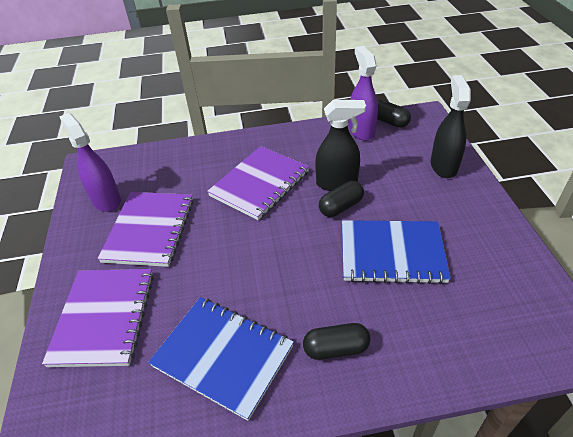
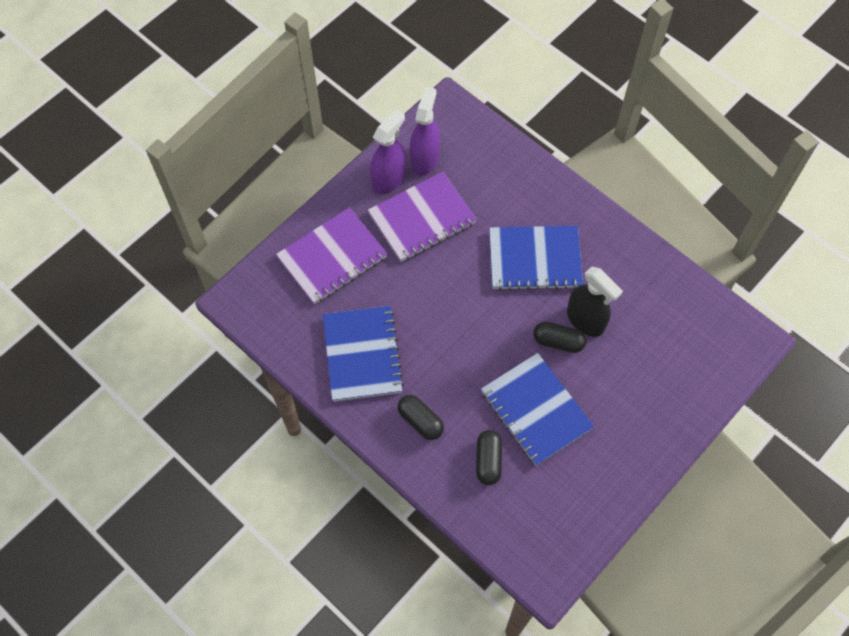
camera: 50 degrees right, 20 degrees up
(260, 184) = (535, 259): purple notebook -> blue notebook
(361, 131) = (678, 296): purple spray bottle -> purple spray bottle (389, 179)
(389, 121) = (714, 312): black capsule -> black capsule (488, 461)
(443, 166) = (682, 397): black spray bottle -> none

